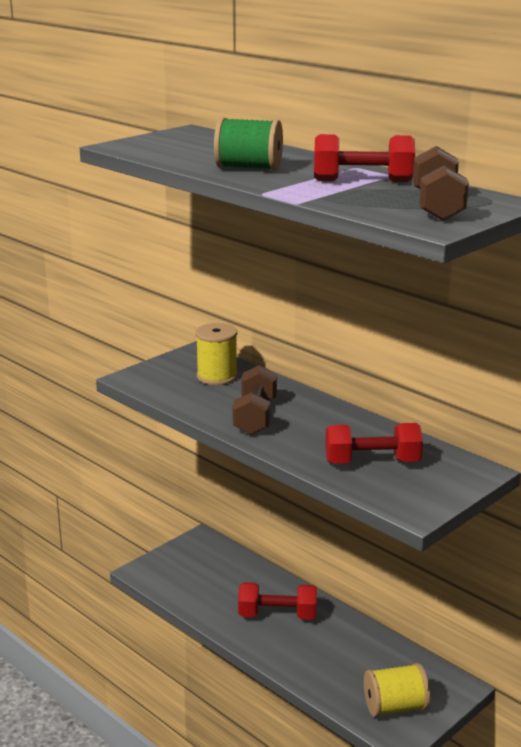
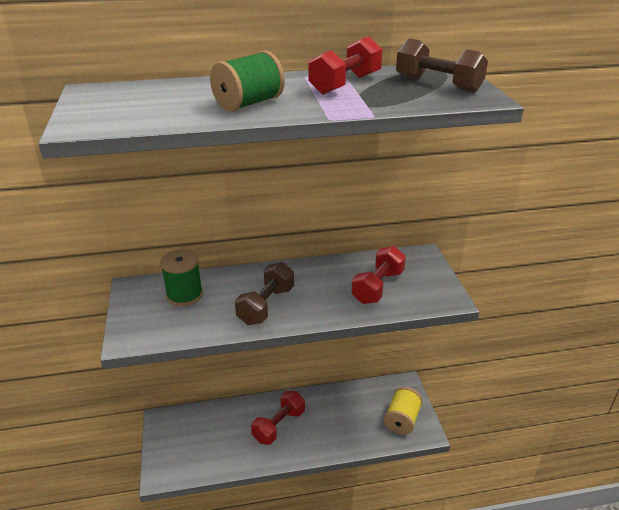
camera: 55 degrees left, 10 degrees up
(217, 376) = (184, 295): yellow spool -> green spool
(255, 417) = (266, 305): brown dumbbell -> brown dumbbell turned 75 degrees clockwise

